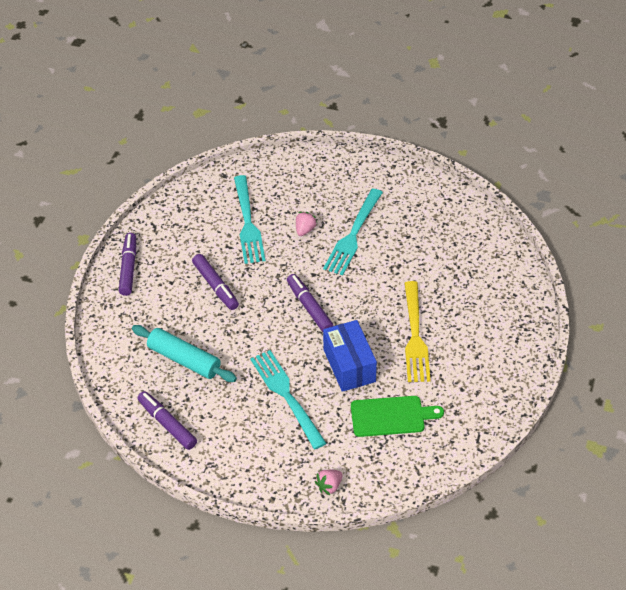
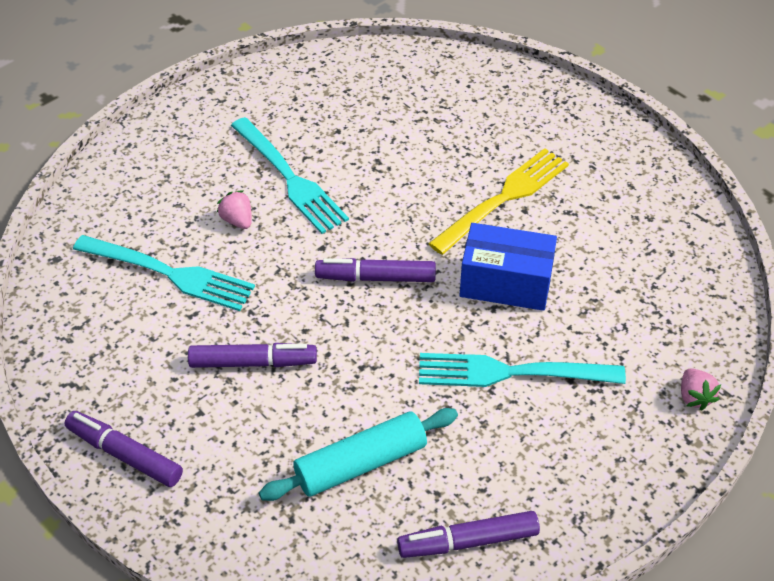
camera: 60 degrees left, 0 degrees up
(391, 416) = (617, 280): green cutting board -> none
(415, 336) = (503, 198): yellow fork -> yellow fork turned 75 degrees counterclockwise

